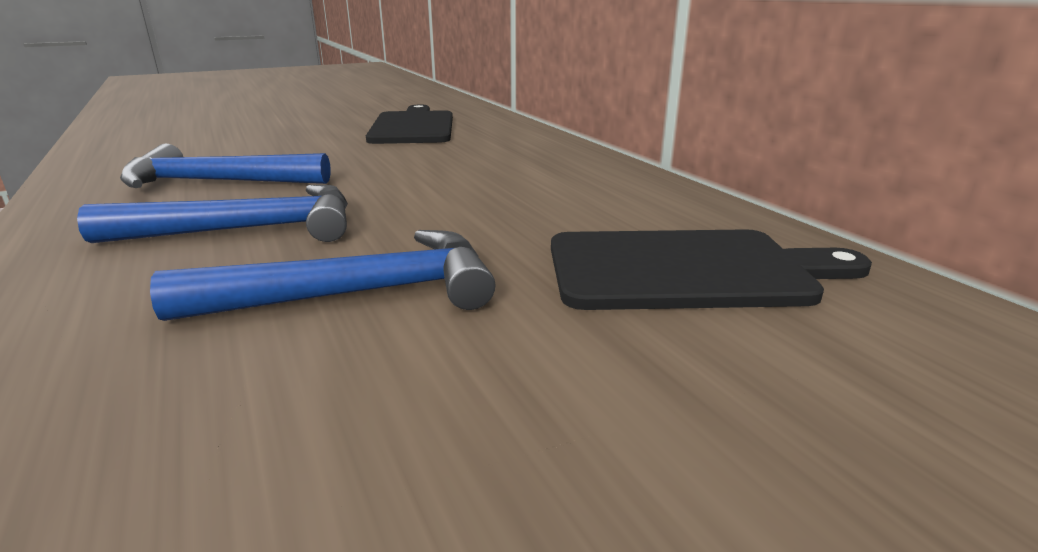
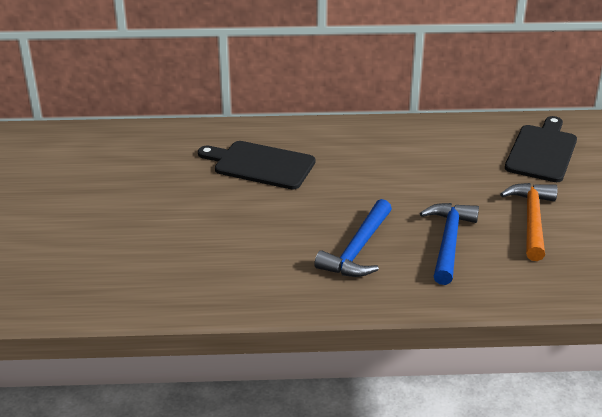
camera: 65 degrees left, 10 degrees up
(359, 294) = (532, 220): blue hammer -> orange hammer

